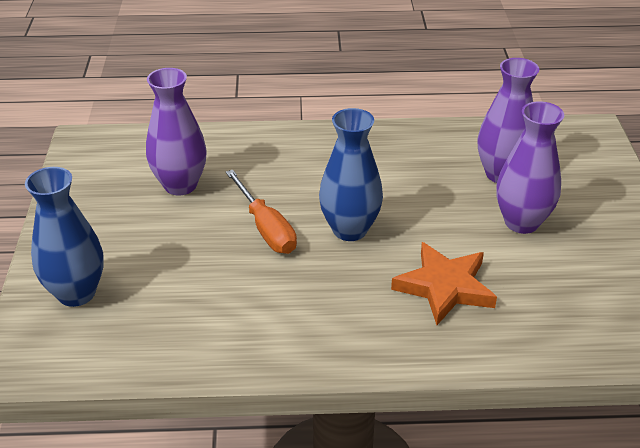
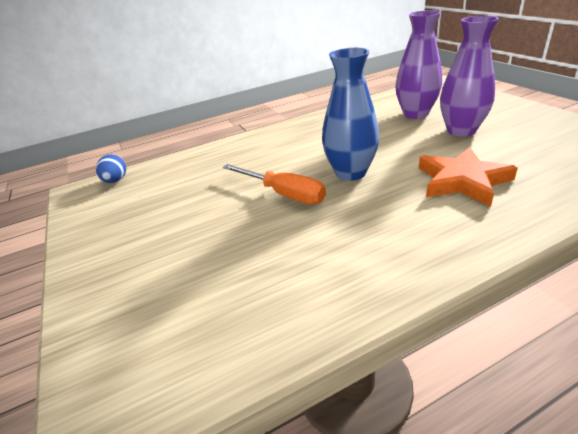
camera: 20 degrees left, 5 degrees down
(76, 293) = (134, 311): blue vase -> none
(122, 141) = (116, 181): none -> blue egg
(180, 185) = (186, 191): purple vase -> none

